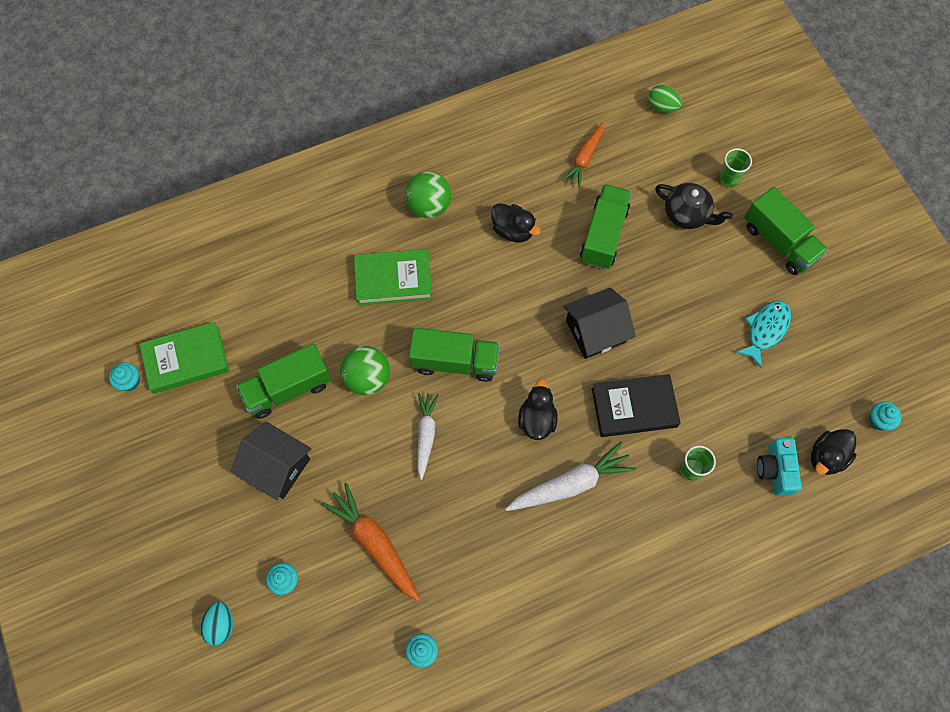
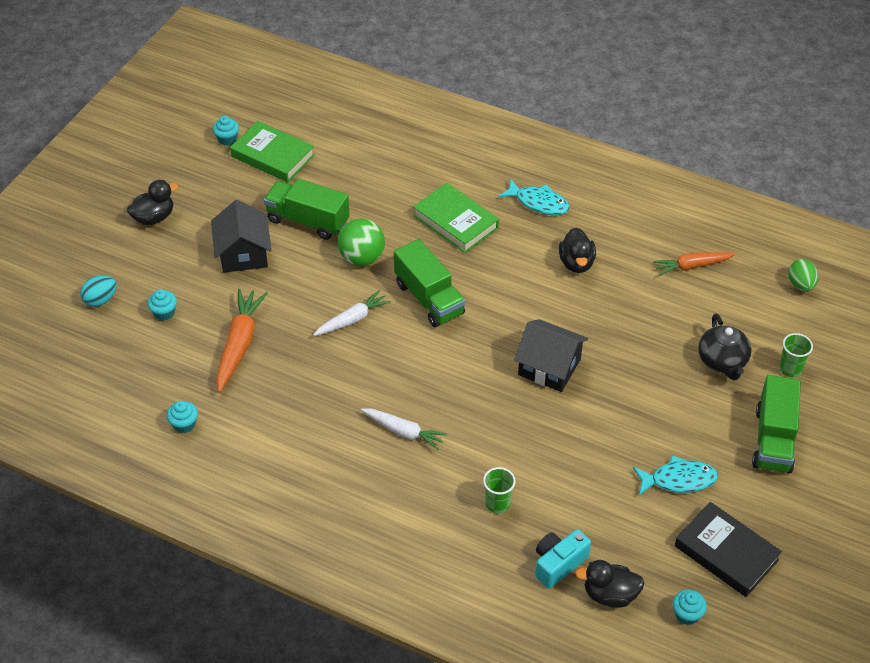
camera: 50 degrees right, 20 degrees down
(429, 206) = (538, 203): green ball -> turquoise fish
(537, 419) = (435, 377): black duck -> black duck (154, 217)
(571, 484) = (404, 432): white carrot -> white carrot, size x0.66
(603, 235) = (638, 320): green truck -> none
(634, 408) = (511, 432): black book -> black book (726, 553)

